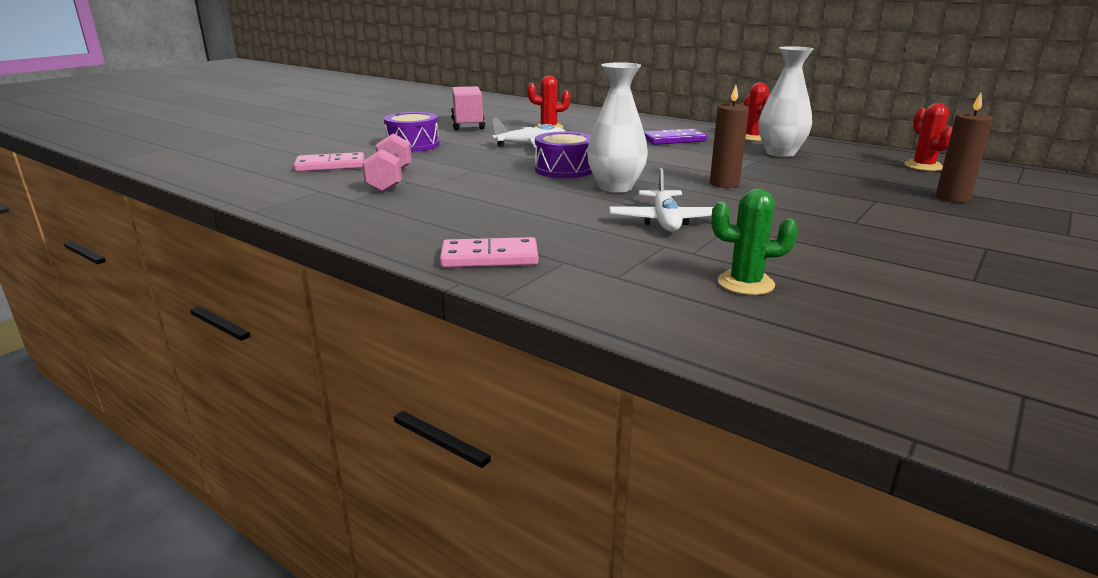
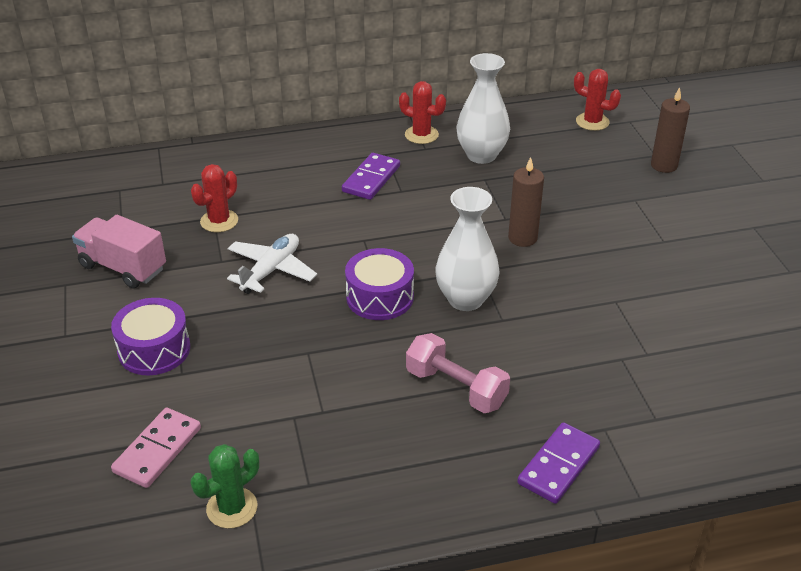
camera: 50 degrees left, 15 degrees up
(390, 180) = (273, 428): pink dumbbell -> pink dumbbell (456, 388)
(489, 257) = (559, 465): pink domino -> purple domino
(665, 221) = (573, 326): white plane -> none
(745, 283) = (718, 367): green cactus -> green cactus (232, 508)

